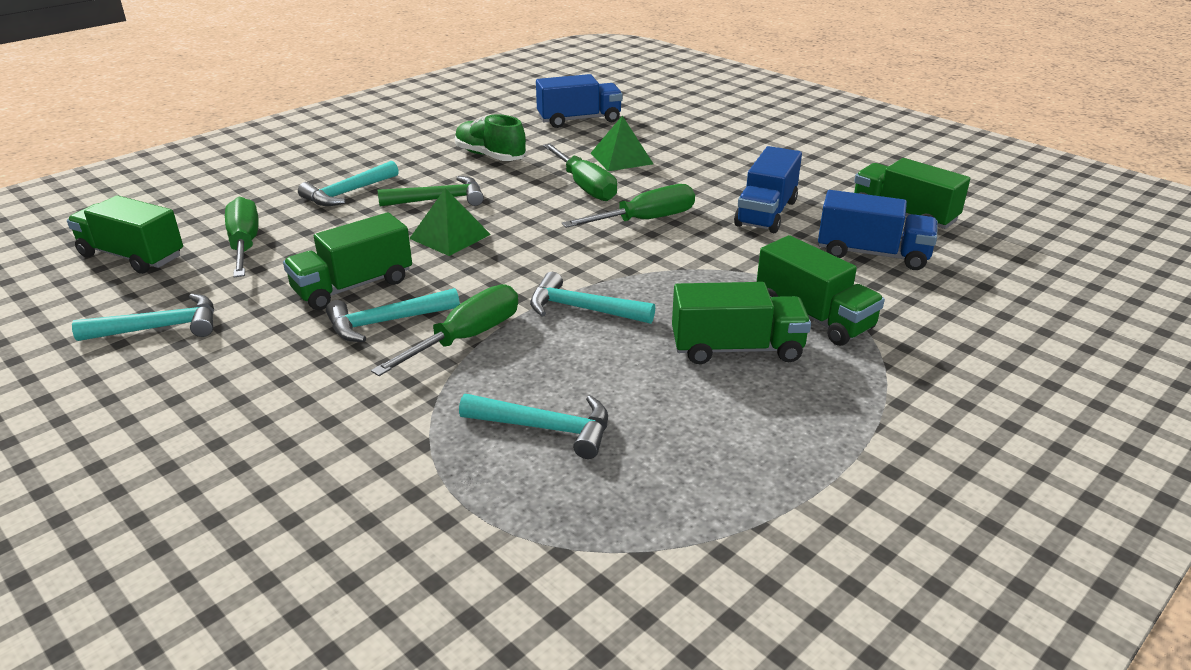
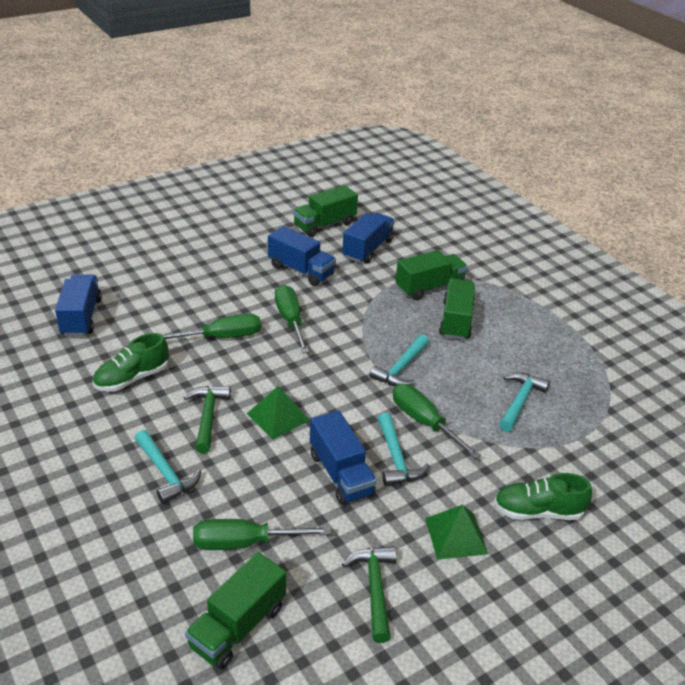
camera: 80 degrees left, 5 degrees up
(160, 328) = (375, 589): turquoise hammer -> green hammer
(280, 457) = (538, 512): none -> green shoe
(353, 286) = (341, 474): green truck -> blue truck
(621, 158) = (178, 310): green pyramid -> green pyramid (455, 535)

